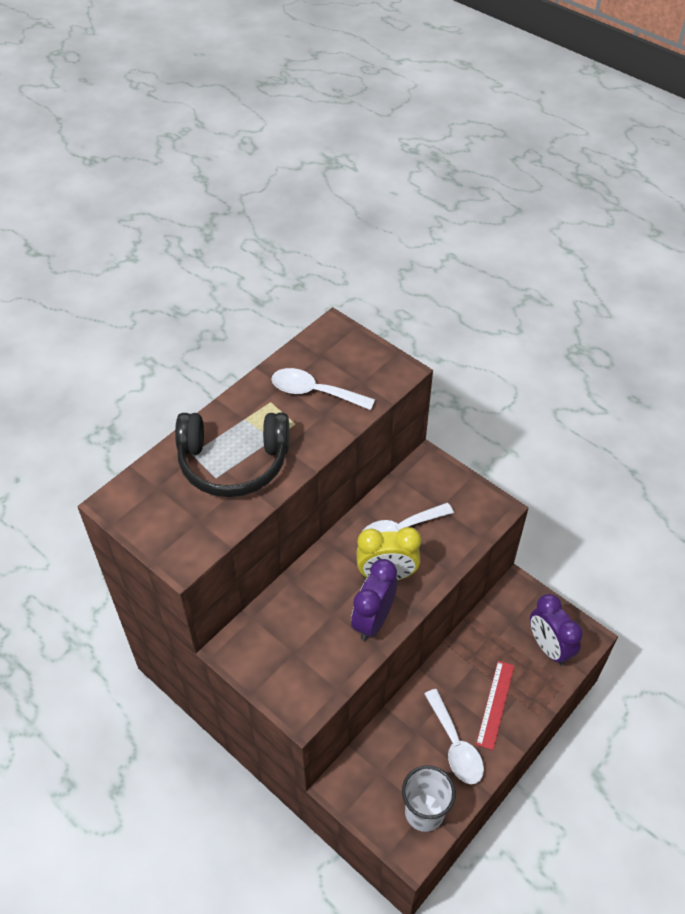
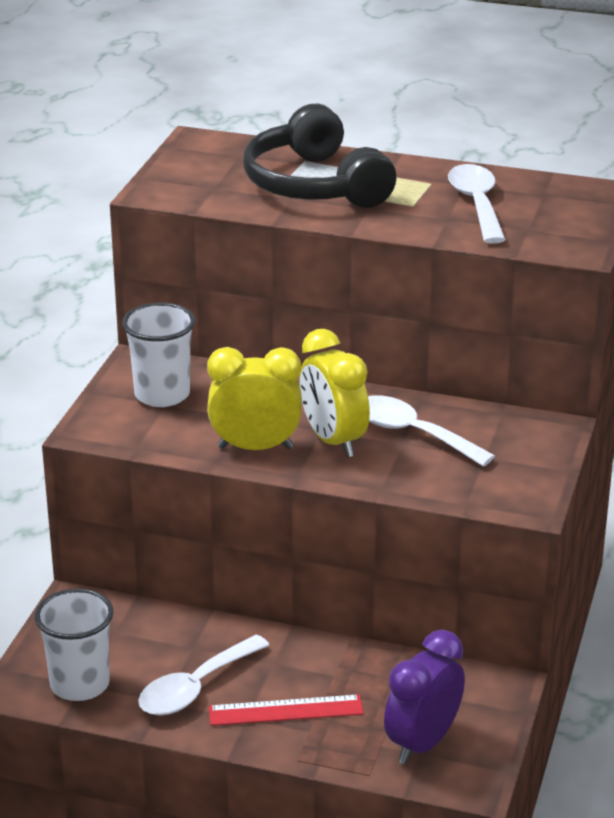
camera: 65 degrees right, 20 degrees down
(281, 650) = (162, 395): none -> white cup
(373, 620) = (255, 447): purple clock -> yellow clock

